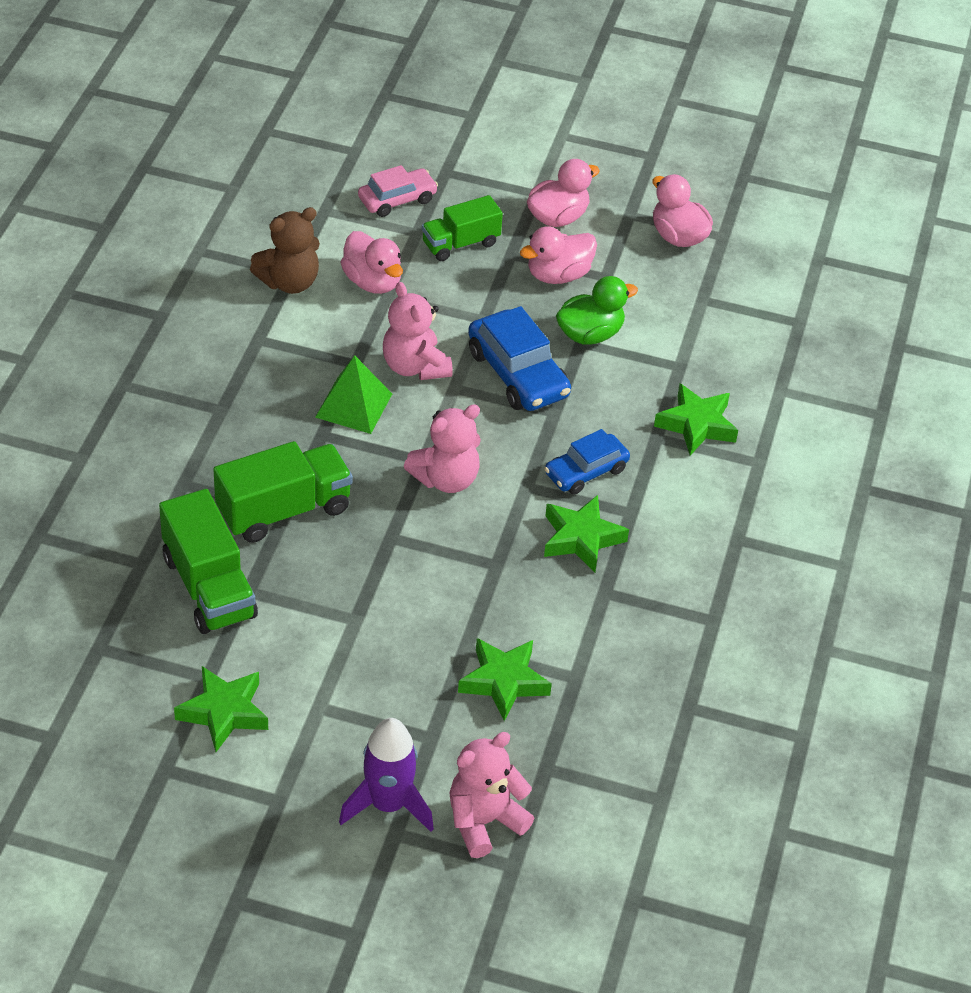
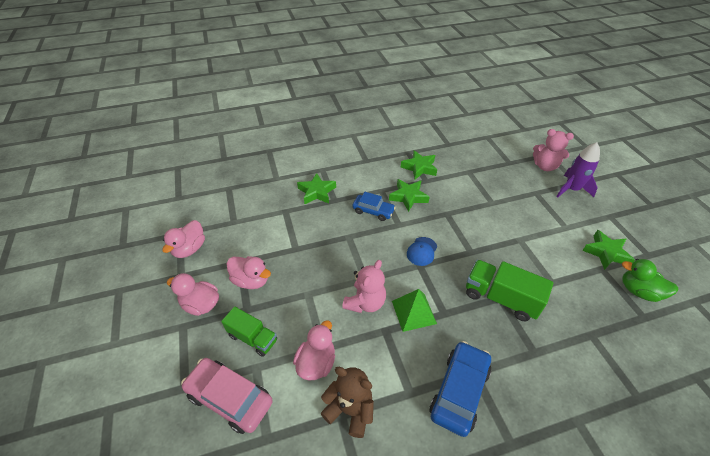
camera: 120 degrees left, 0 degrees up
(209, 587) = (568, 298): green truck -> none
(397, 199) = (230, 398): pink car -> pink car, size x1.53
(446, 479) = (422, 251): pink teddy bear -> blue cap
(503, 682) = (492, 186): green star -> green star (419, 168)
(518, 374) = (335, 260): blue car -> blue car (459, 391)
(590, 334) = (287, 248): green duck -> green duck (639, 291)

